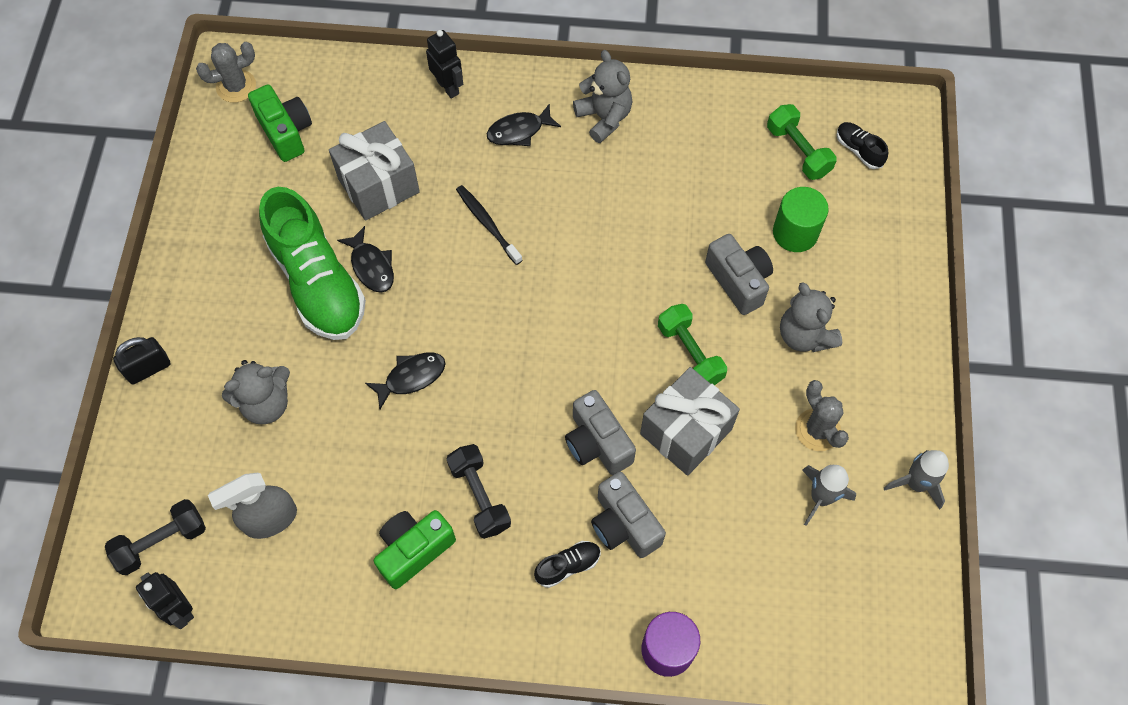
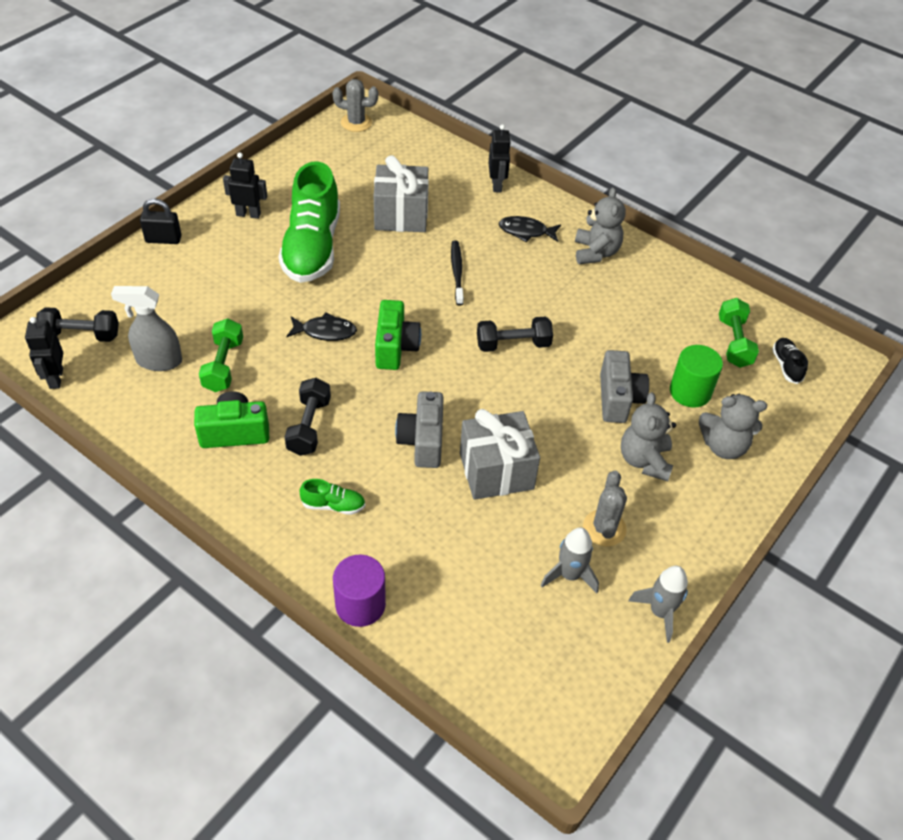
camera: 30 degrees right, 15 degrees down
(215, 280) = (248, 214): none -> black robot
(266, 403) = (217, 296): grey teddy bear -> grey teddy bear (723, 446)
(286, 132) = (366, 160): green camera -> green camera (395, 347)
(371, 266) = (355, 257): black fish -> none
(568, 566) = (333, 505): black shoe -> green shoe
(602, 278) = (513, 344): none -> black dumbbell
(624, 524) = (398, 503): grey camera -> none
(690, 353) = (541, 424): green dumbbell -> green dumbbell (223, 365)

